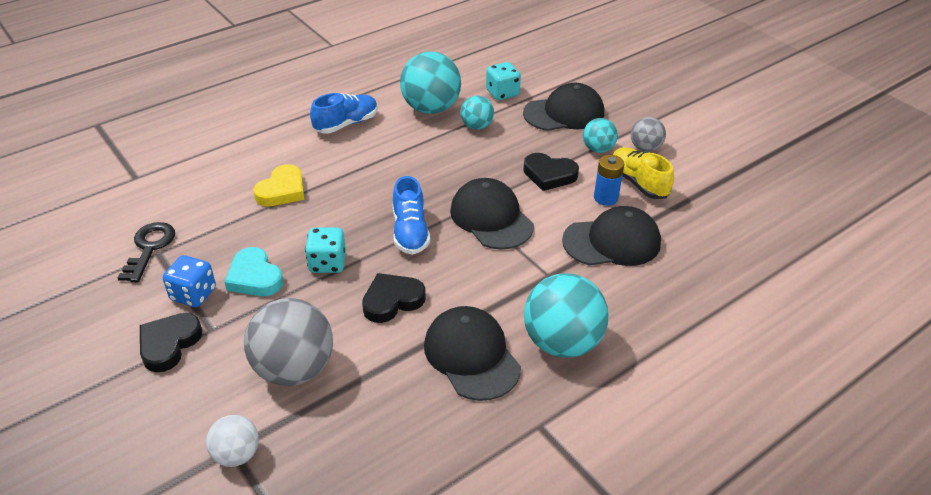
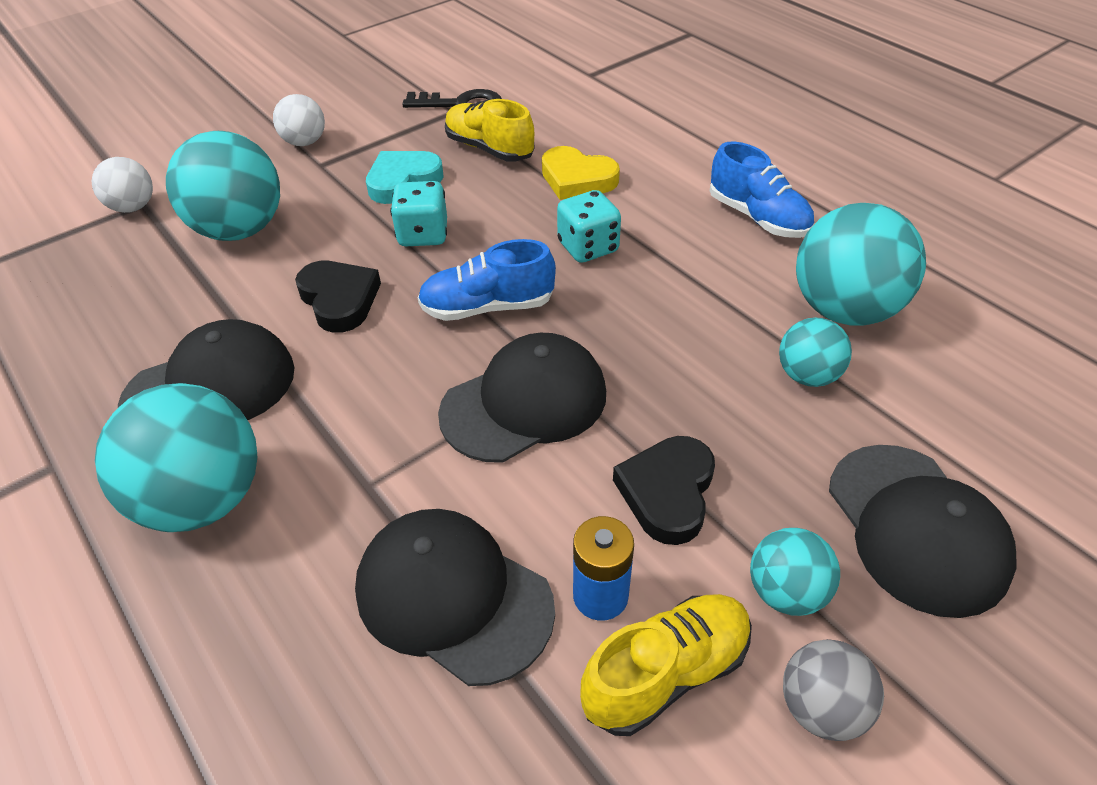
camera: 90 degrees right, 5 degrees up
(169, 344) = (304, 142): black heart -> white ball
(193, 294) = (379, 144): blue dice -> none
(226, 232) = (489, 149): none -> yellow shoe
(294, 369) = (240, 230): grey ball -> turquoise ball
(502, 93) = (950, 413): turquoise dice -> turquoise dice (588, 247)
(612, 242) = (453, 597): black cap -> black cap turned 135 degrees clockwise

